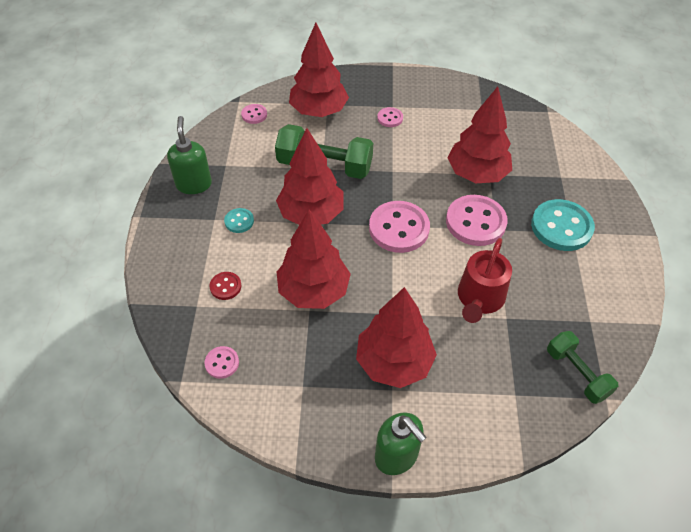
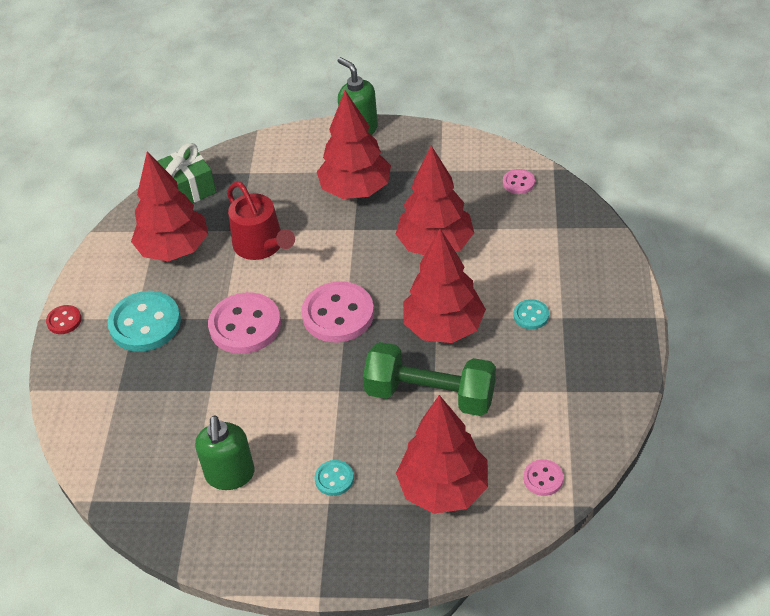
camera: 175 degrees left, 5 degrees down
(194, 184) = (601, 361): green soap dispenser -> green soap dispenser (230, 475)
(225, 286) = (530, 246): red button -> red button (64, 321)
(390, 118) = (334, 479): pink button -> turquoise button
(476, 174) = (227, 389): red tree -> red tree (174, 249)
(479, 298) = (261, 245): red watering can -> red watering can turned 120 degrees clockwise
(576, 373) = (188, 189): green dumbbell -> green gift

